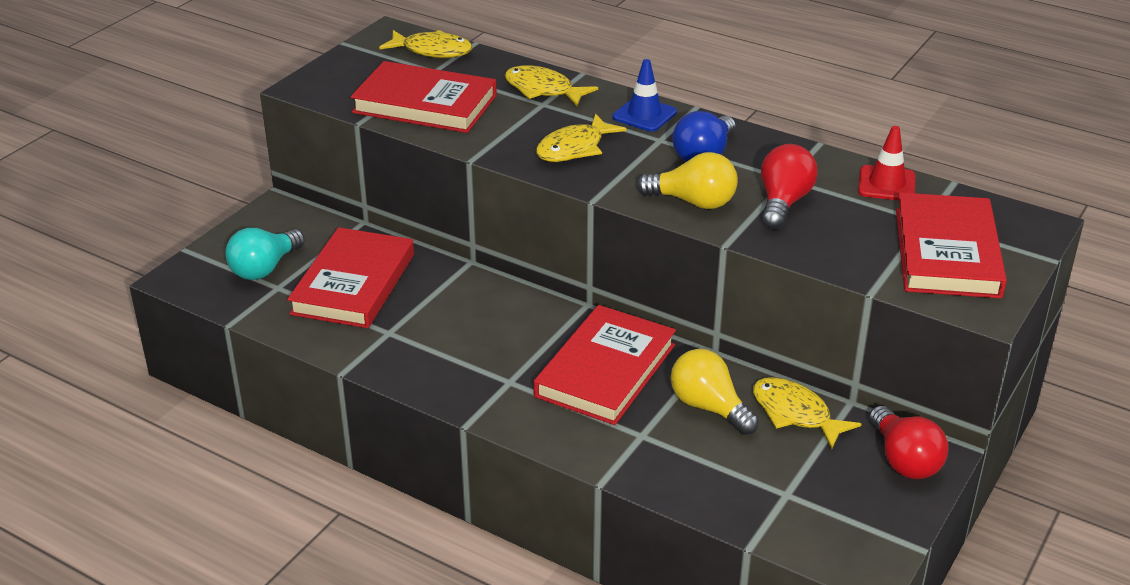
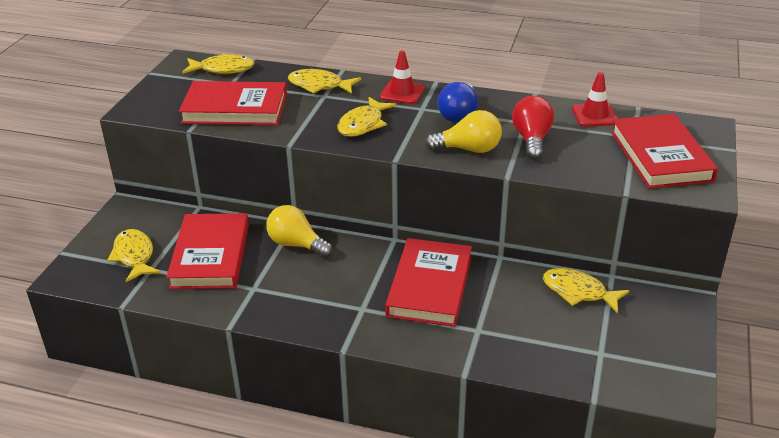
camera: 15 degrees left, 0 degrees up
(264, 268) = (134, 256): turquoise light bulb -> yellow fish
(644, 115) = (402, 93): blue traffic cone -> red traffic cone
(709, 407) = (516, 299): yellow light bulb -> yellow light bulb (296, 244)
(904, 460) = (668, 311): red light bulb -> none

